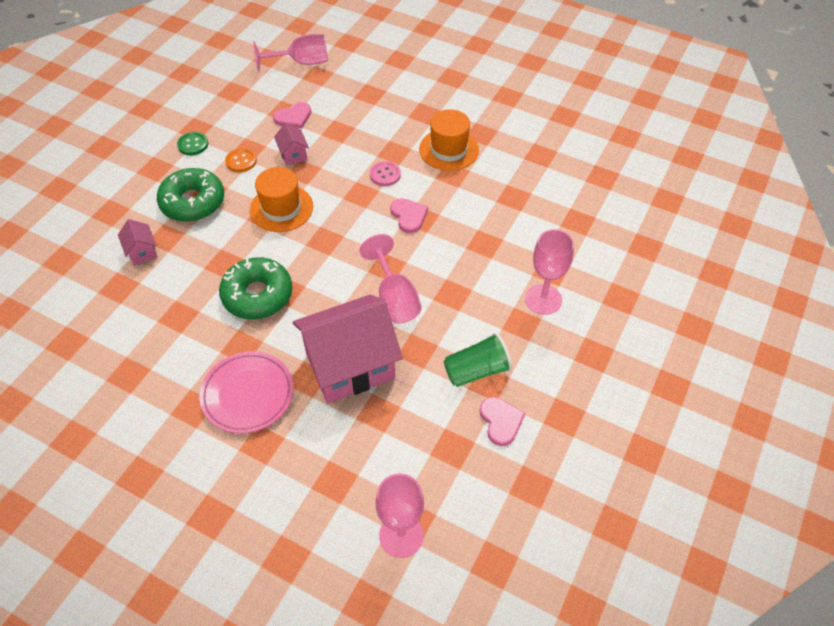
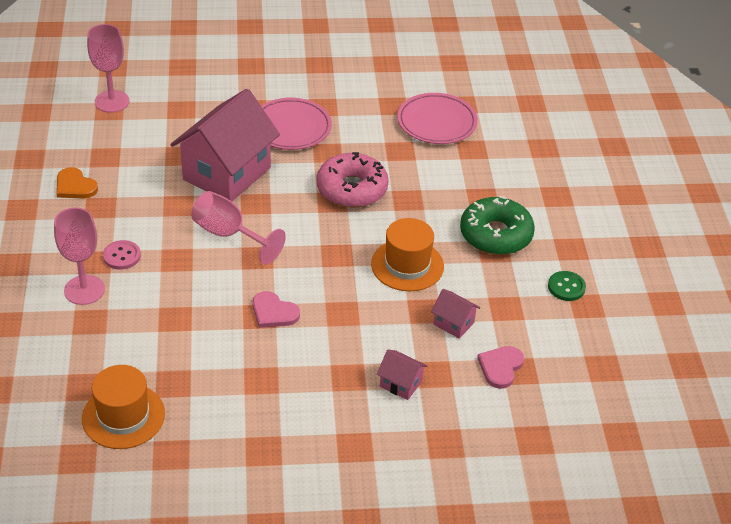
camera: 145 degrees right, 10 degrees down
(113, 332) = (436, 122): none -> pink plate
(142, 252) = (487, 179): pink house -> pink house (400, 384)
(241, 161) = (498, 292): orange button -> none
(257, 295) = (352, 189): green donut -> pink donut
(301, 63) = (573, 448): pink goblet -> none
(385, 175) = (335, 345): pink button -> pink button (122, 256)
(449, 149) = (287, 409): orange hat -> orange hat (123, 416)
(476, 371) = (116, 211): green cup -> none
(501, 421) = (75, 186): pink heart -> orange heart

